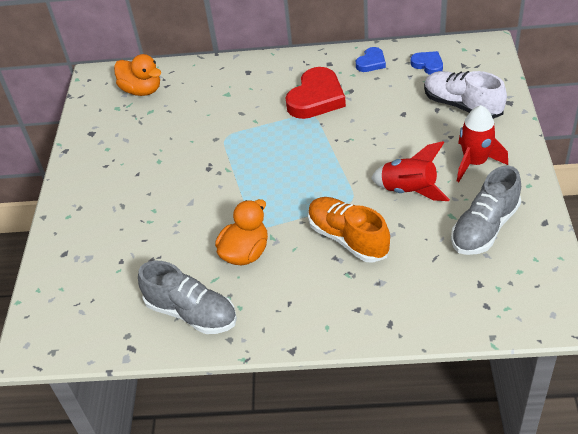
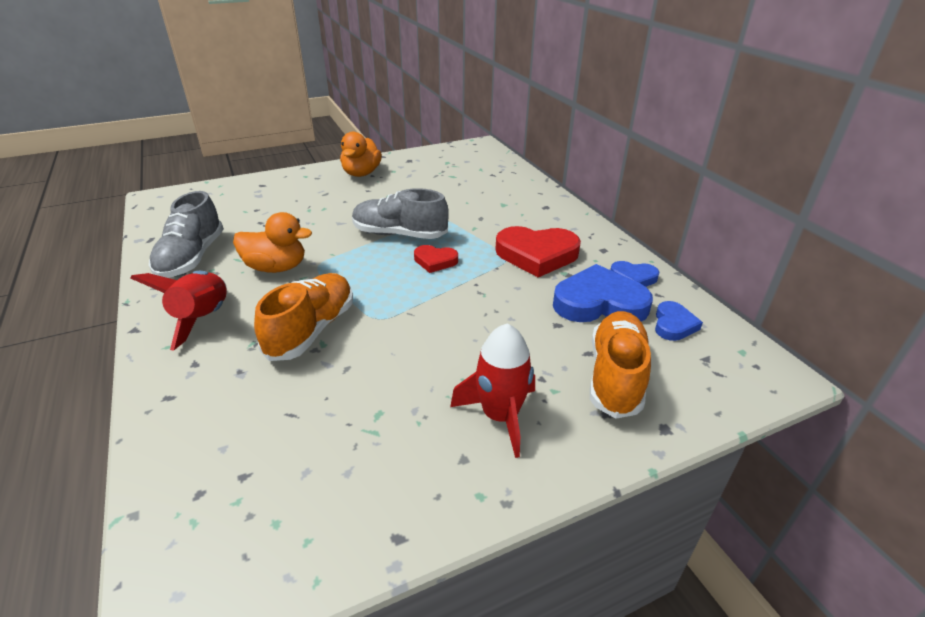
camera: 60 degrees right, 10 degrees down
(142, 90) = (477, 166): orange duck -> orange duck (361, 173)
(292, 154) = (435, 261): none -> red heart
(390, 87) = (599, 303): none -> blue heart
(409, 190) = (413, 361): red rocket -> red rocket (203, 319)
(462, 105) = (615, 376): white shoe -> orange shoe
(484, 228) = (363, 457): grey shoe -> grey shoe (399, 234)

